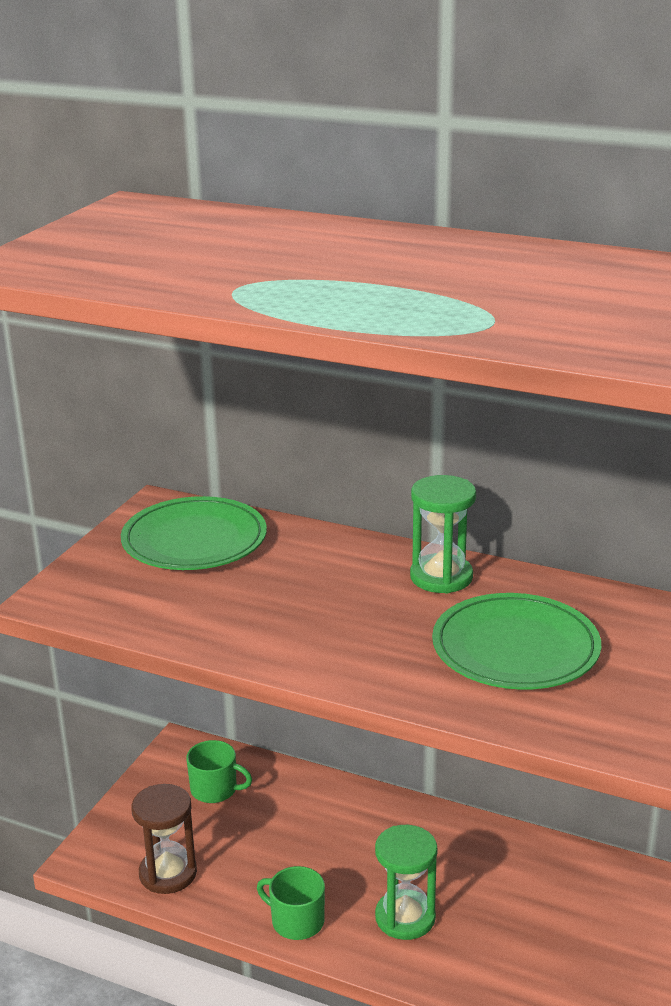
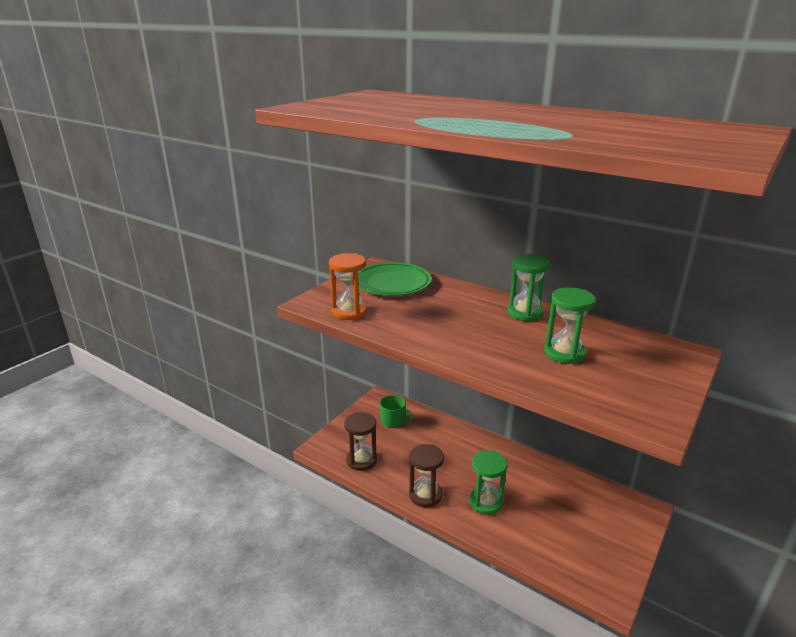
camera: 10 degrees right, 0 degrees up
(129, 609) = (349, 312): none -> orange hourglass
(296, 921) = (425, 495): green mug -> brown hourglass
(515, 648) = (564, 353): green plate -> green hourglass

